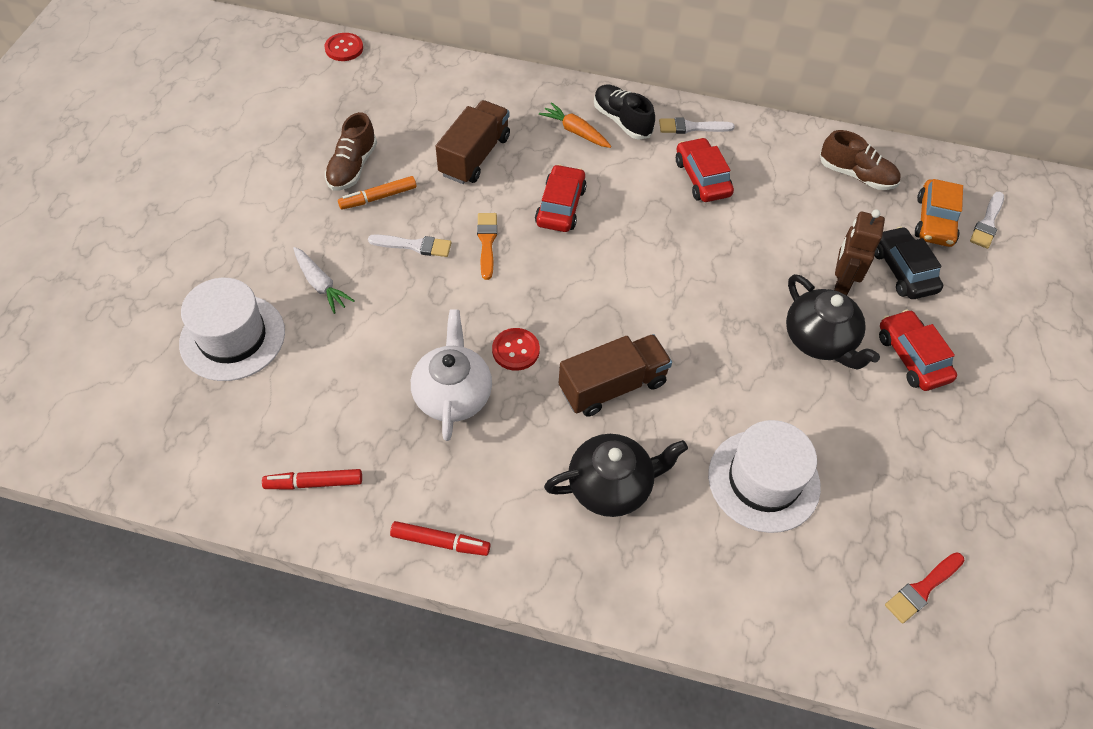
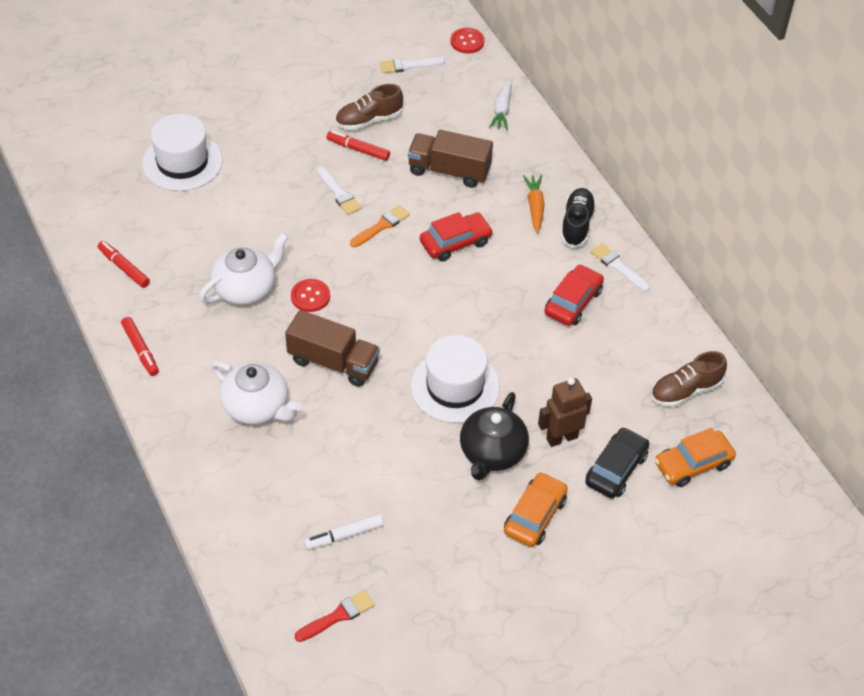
camera: 50 degrees right, 5 degrees down
(321, 284) = (261, 172): white carrot -> white carrot (502, 110)
(378, 197) = (358, 149): orange marker -> red marker
(475, 156) = (449, 171): brown truck -> brown truck turned 150 degrees counterclockwise
(611, 486) = (257, 407): black teapot -> white teapot
(763, 480) = (339, 484): white hat -> white hat (455, 386)
(828, 518) = (344, 535): none -> white marker
(856, 175) = (685, 390): brown shoe -> brown shoe turned 75 degrees clockwise
(912, 357) = (535, 515): red car -> orange car
(922, 589) = (338, 616): red brush -> red brush turned 135 degrees clockwise
(987, 223) = (731, 499): white brush -> white brush (408, 65)

